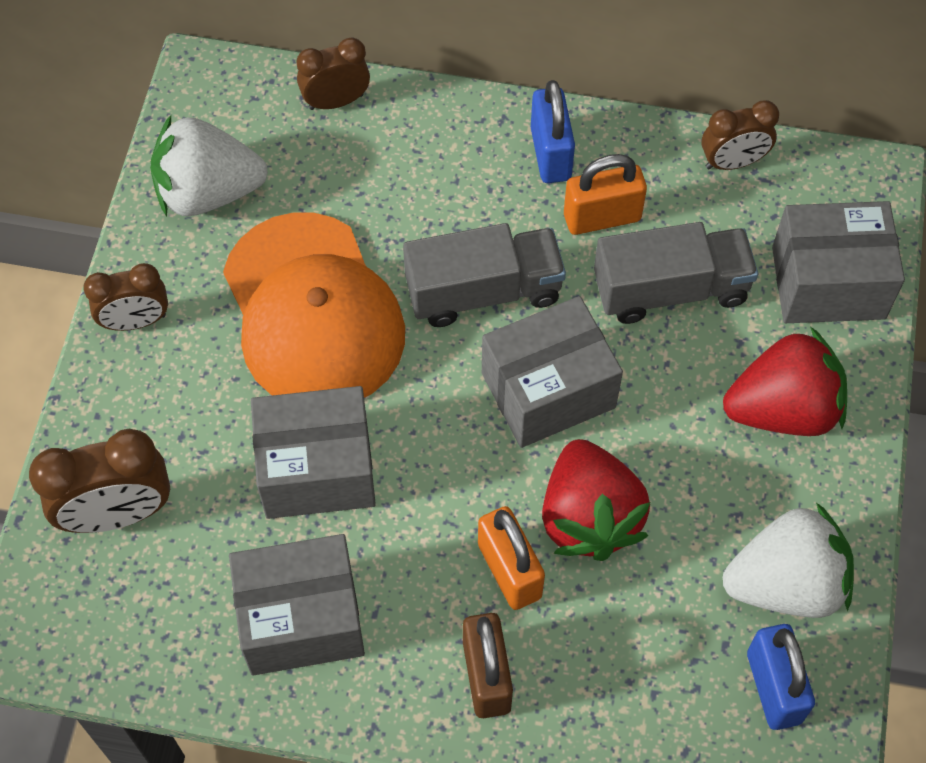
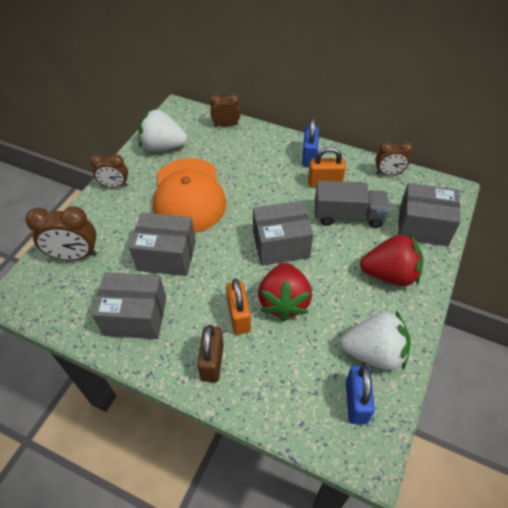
camera: 15 degrees right, 10 degrees down
(483, 291) = (264, 201): grey truck -> none

